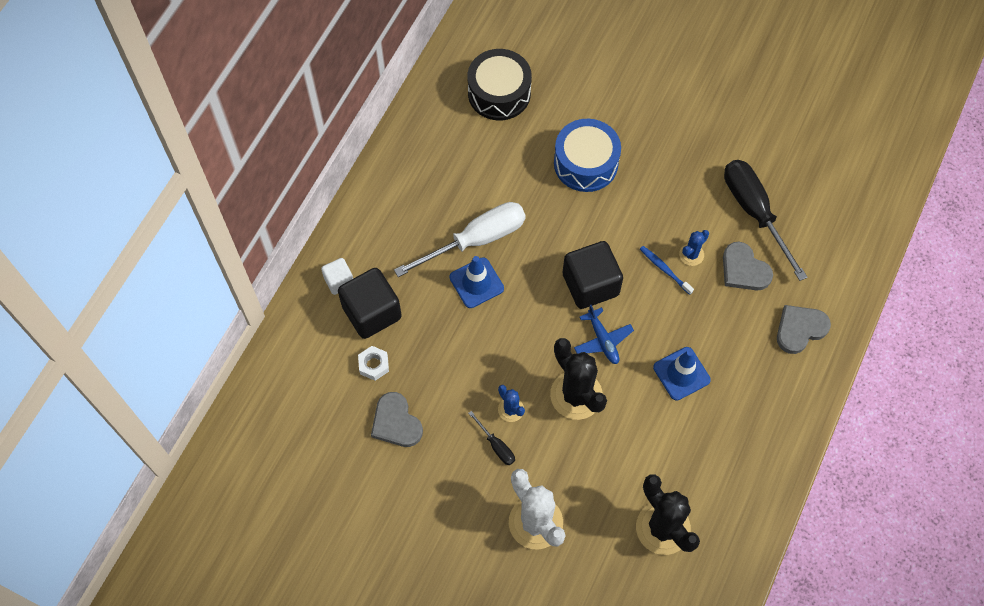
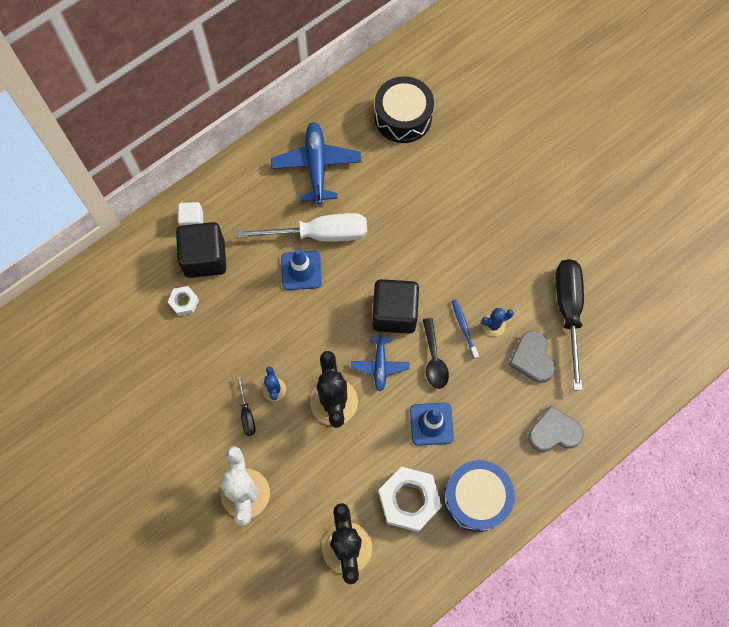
camera: 25 degrees right, 5 degrees up
(396, 422) = (177, 358): grey heart -> none
(437, 175) = (316, 166): none -> blue plane
(586, 163) = (444, 207): blue drum -> blue drum (476, 498)
(651, 312) = (434, 359): none -> black spoon
(698, 455) = (409, 500): none -> white nut

